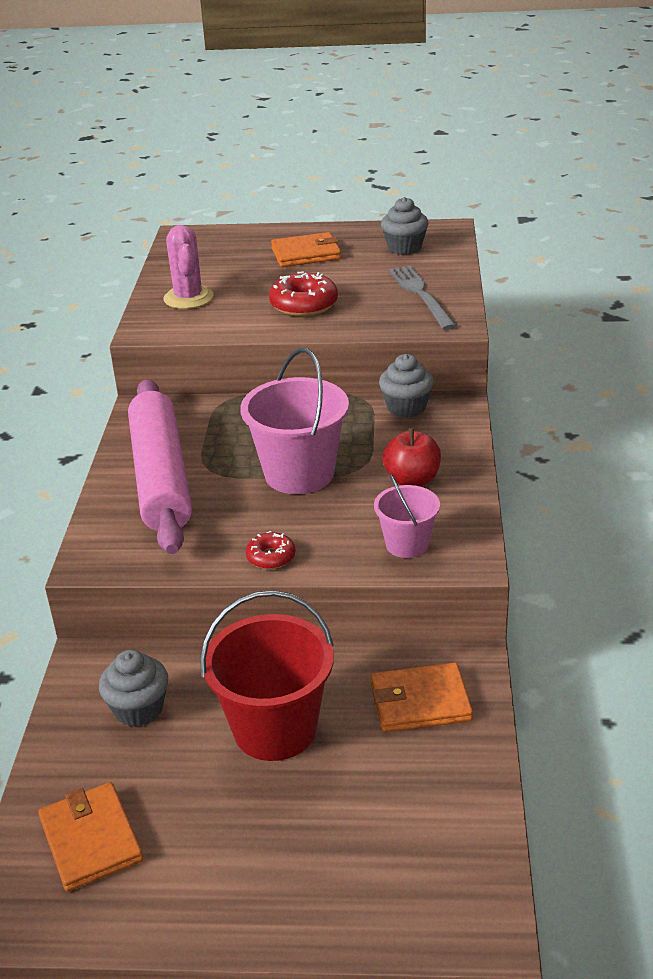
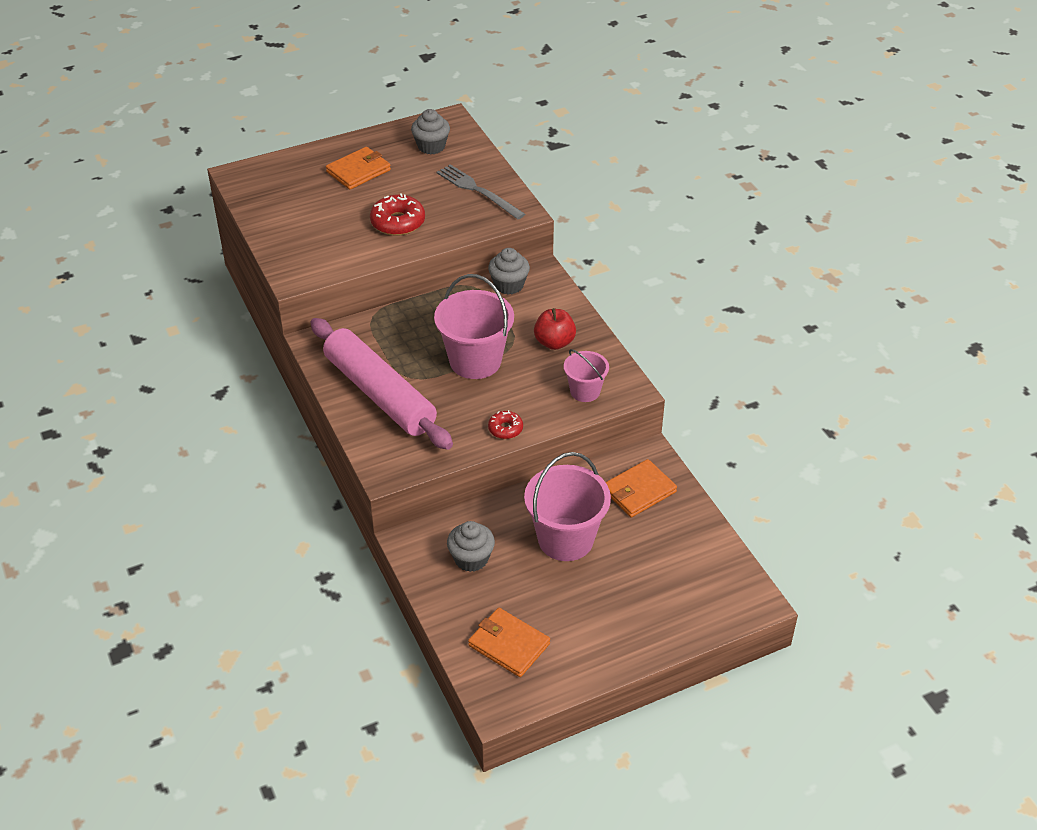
camera: 30 degrees left, 10 degrees up
(188, 298) = (301, 238): pink cactus -> none
(275, 729) = (565, 539): red bucket -> pink bucket

